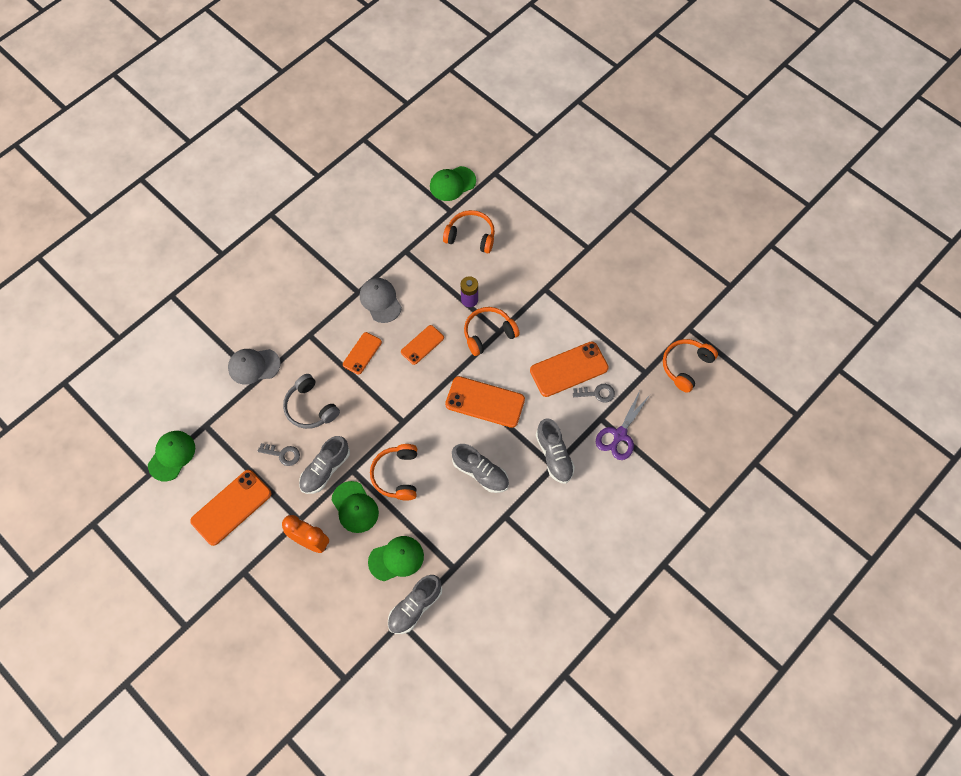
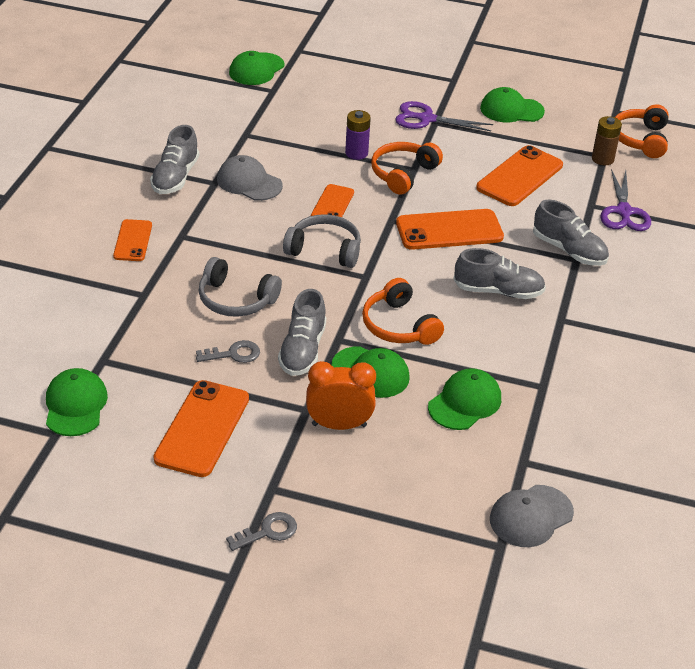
camera: 30 degrees left, 25 degrees down
(254, 366) = (128, 284): grey cap -> grey cap (530, 516)
(362, 353) = (263, 232): orange phone -> orange phone (133, 241)
(391, 386) = (324, 250): none -> grey headphones
(415, 607) = (528, 440): grey shoe -> grey shoe (175, 177)
(471, 236) = (313, 104): orange headphones -> none
(541, 283) = (426, 119): none -> purple scissors
(597, 393) = (568, 186): grey key -> grey key (268, 532)
(610, 297) = (511, 110): none -> green cap
(642, 375) = (602, 159): none -> brown battery

